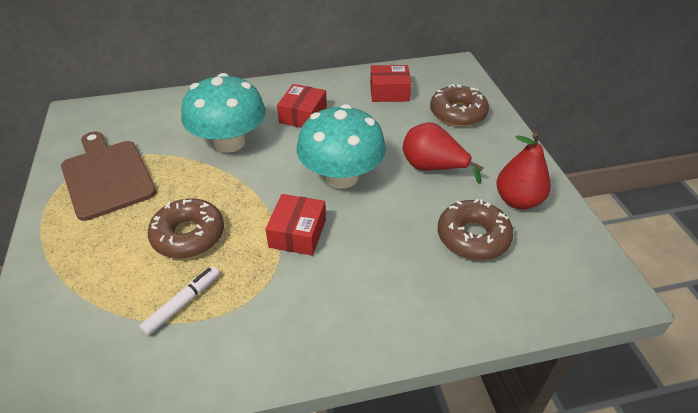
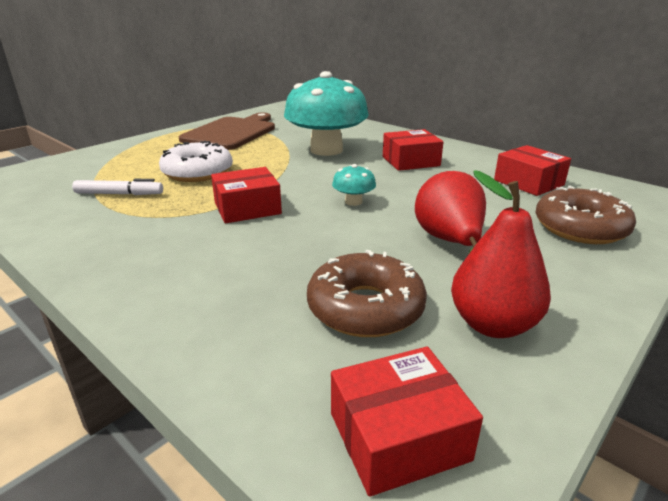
camera: 55 degrees right, 15 degrees down
(188, 235) = (198, 172): brown donut -> white donut
(341, 177) = (353, 202): turquoise mushroom -> turquoise mushroom, size x0.41
(572, 275) = (398, 436): none -> red box

